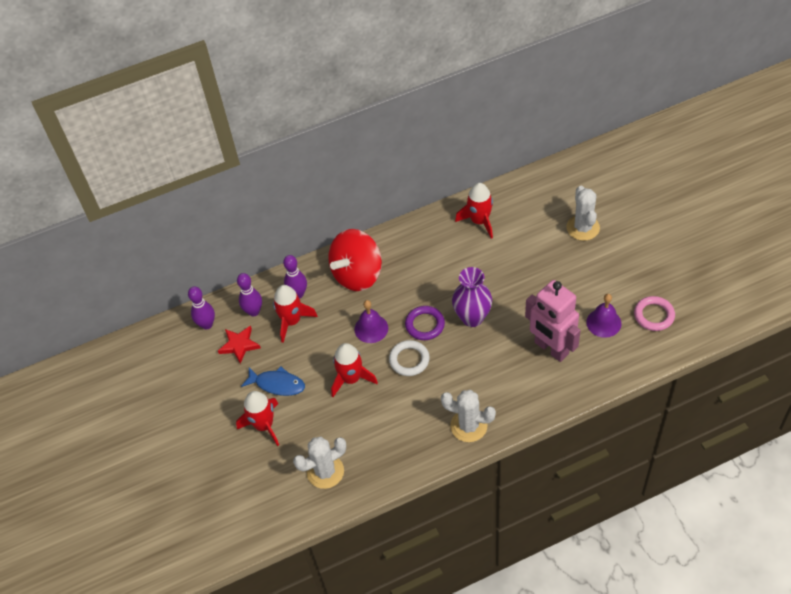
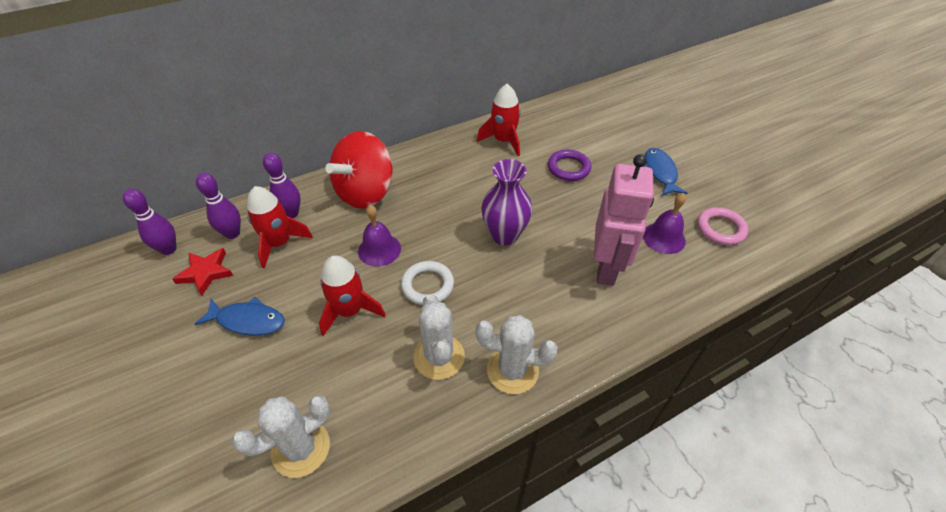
camera: 10 degrees left, 5 degrees down
(264, 425) = (219, 378): red rocket -> none
(425, 325) = (446, 244): purple ring -> purple ring (568, 168)
(551, 348) = (606, 268): pink robot -> pink robot turned 120 degrees counterclockwise
(583, 228) = (617, 146): white cactus -> white cactus (439, 357)
(616, 258) = (660, 172): none -> blue fish

